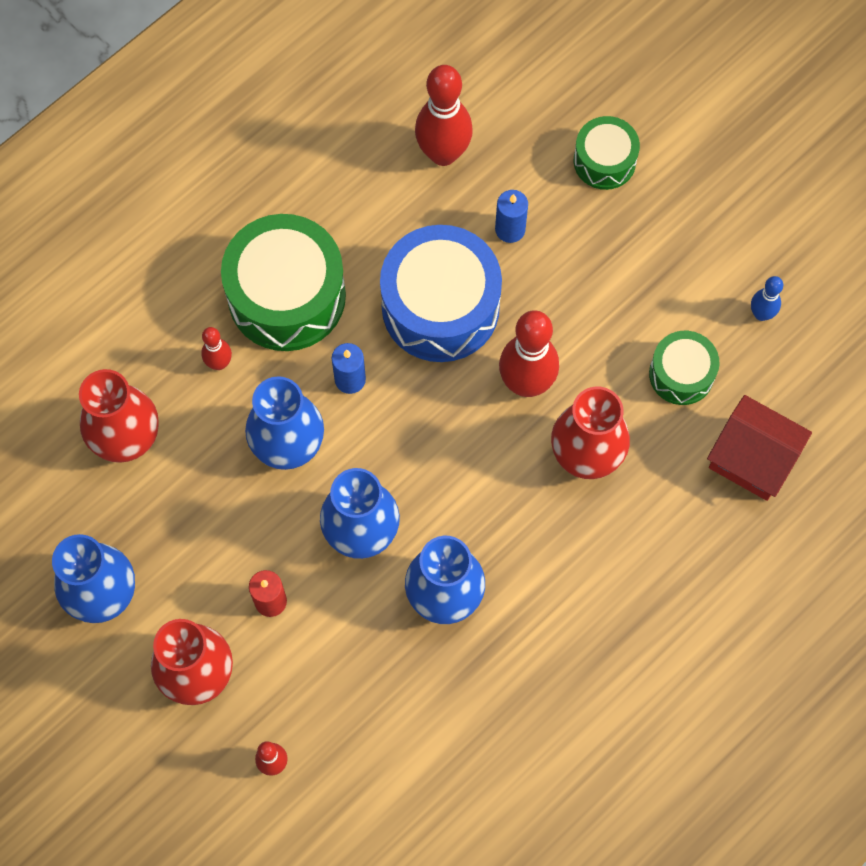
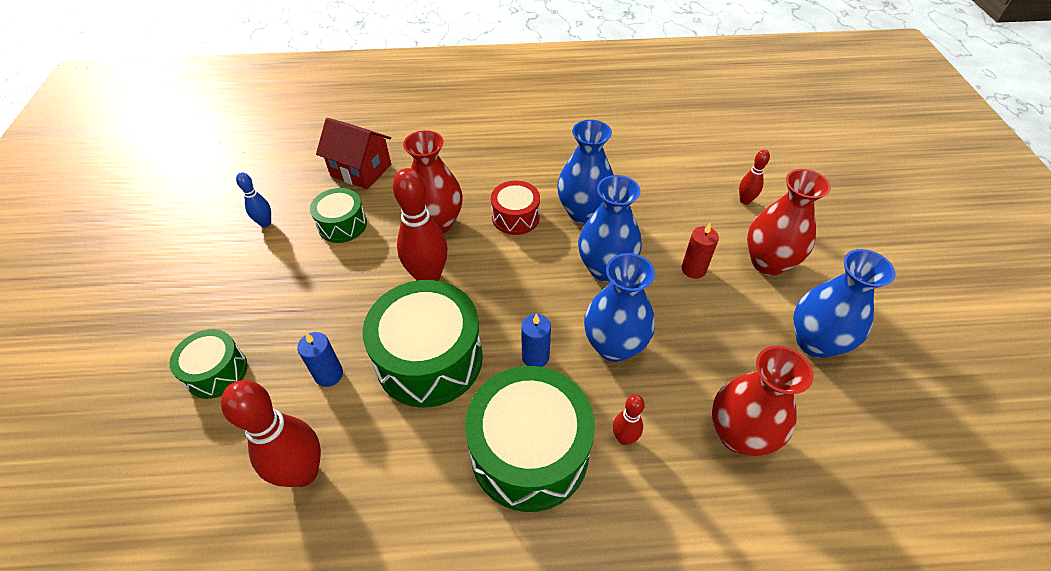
camera: 140 degrees left, 20 degrees down
(440, 306) = (429, 359): blue drum -> green drum
(512, 528) = (515, 217): none -> red drum
(752, 459) = (361, 170): red house -> red house turned 45 degrees counterclockwise

